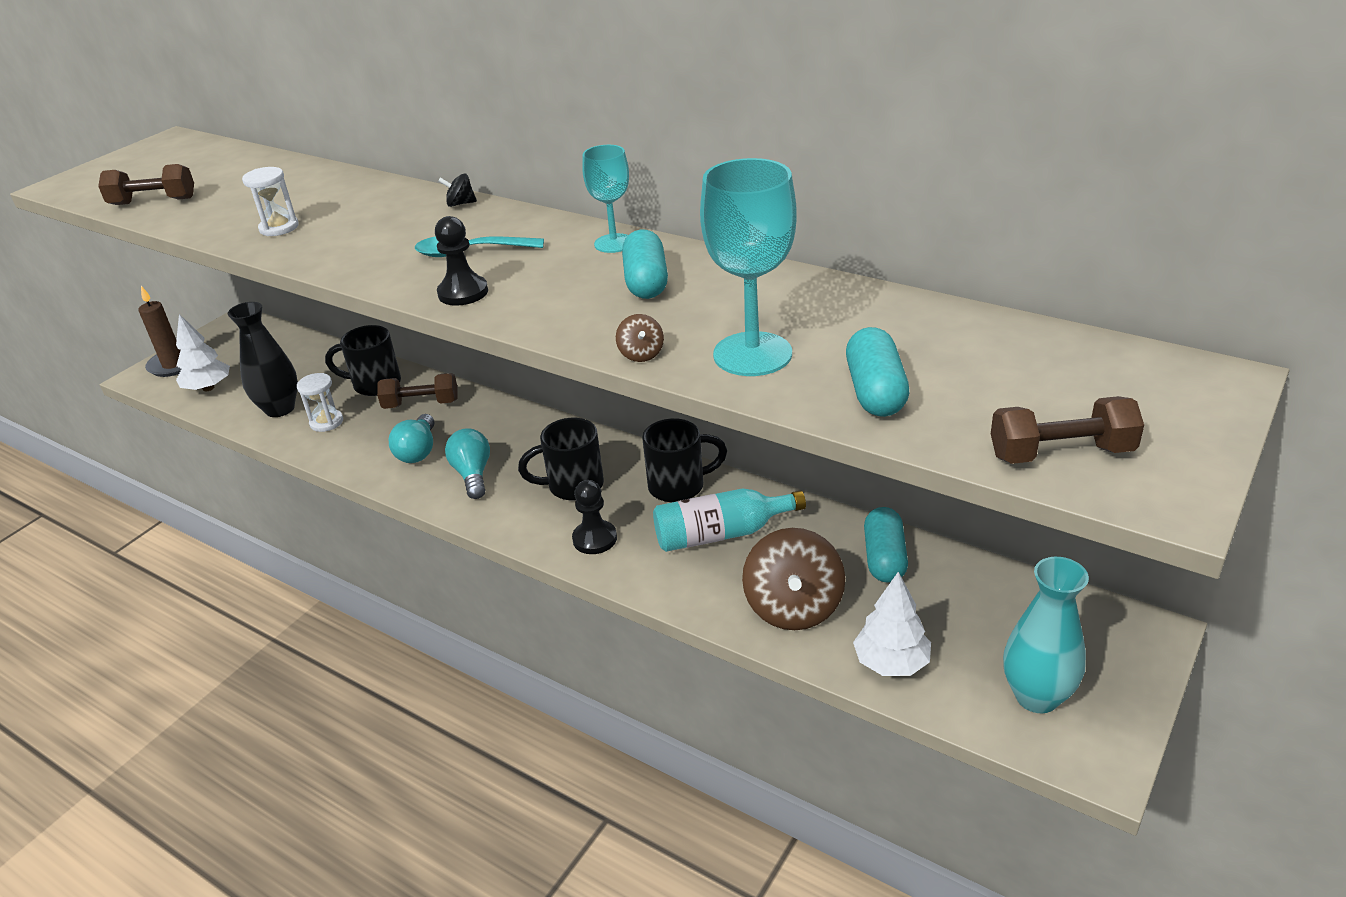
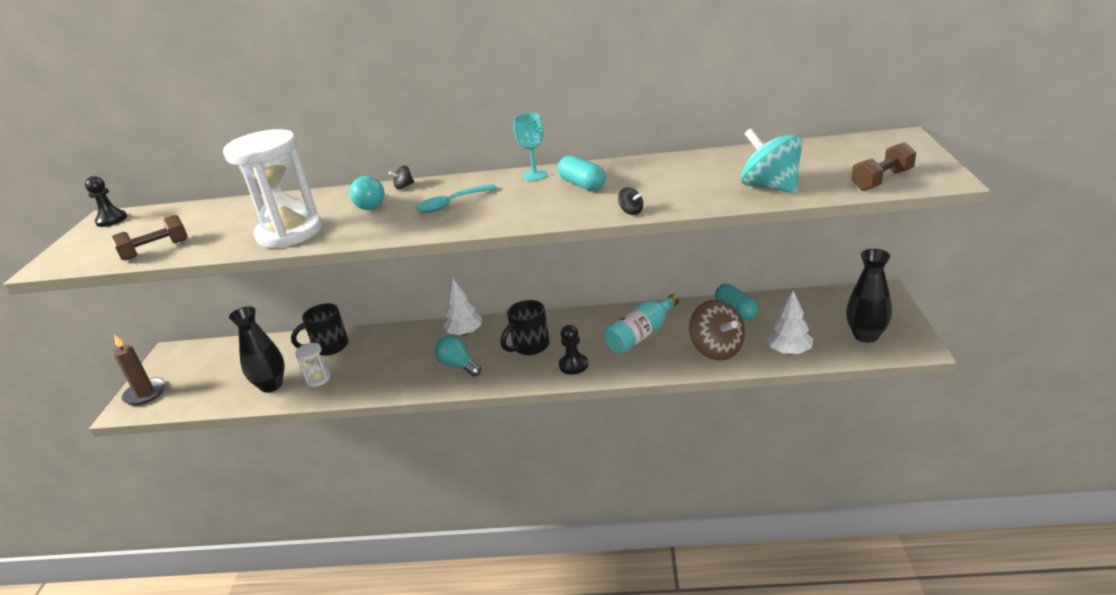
camera: 30 degrees left, 5 degrees down
(208, 388) = (195, 395): white tree -> white tree (465, 333)
(279, 228) = (290, 232): white hourglass -> white hourglass, size x2.32
(418, 451) = (406, 368): turquoise light bulb -> turquoise light bulb (368, 205)
(421, 404) = (377, 345): brown dumbbell -> none
(463, 293) = (479, 221): black pawn -> black pawn (111, 220)
(641, 354) = (631, 211): brown spinning top -> black spinning top
(679, 486) = (592, 323): black mug -> none
(752, 354) = (689, 193): turquoise goblet -> none
(875, 392) = (770, 187): turquoise capsule -> turquoise spinning top
(1036, 696) = (866, 335): turquoise vase -> black vase

